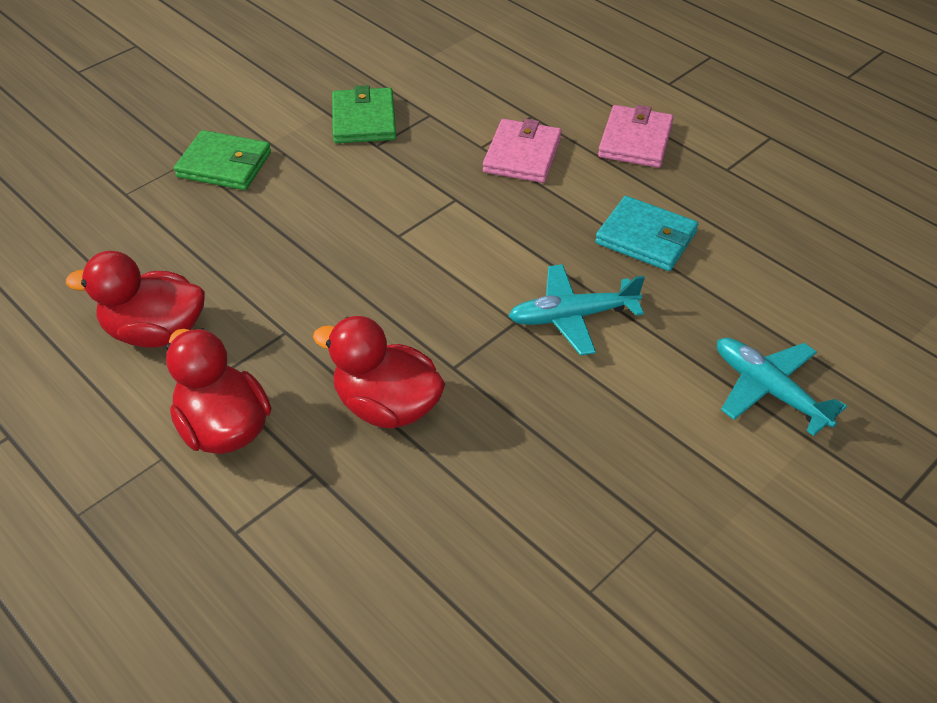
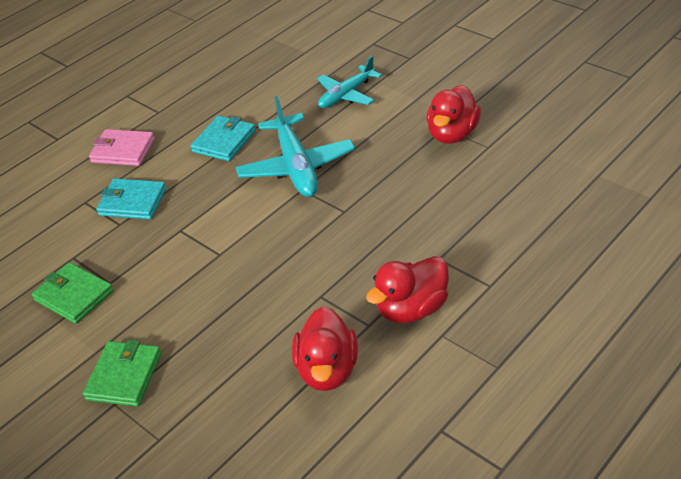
camera: 90 degrees left, 5 degrees down
(363, 120) = (74, 296): green wallet -> green wallet turned 45 degrees clockwise
(387, 406) = (380, 235): red duck -> red duck (452, 134)
(522, 155) = (132, 202): pink wallet -> turquoise wallet
(572, 316) = (296, 166): turquoise plane -> turquoise plane, size x1.53

